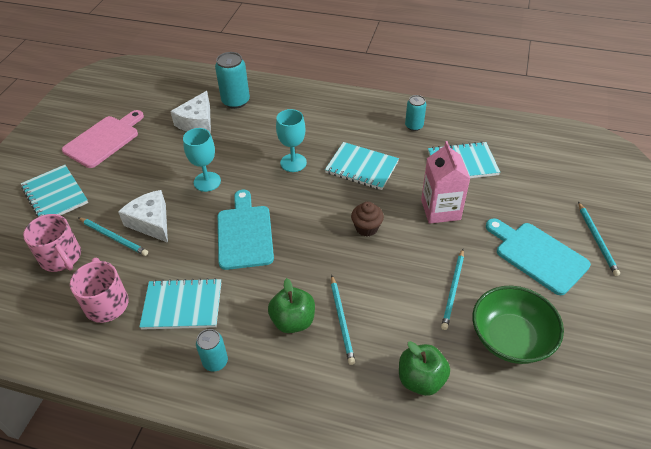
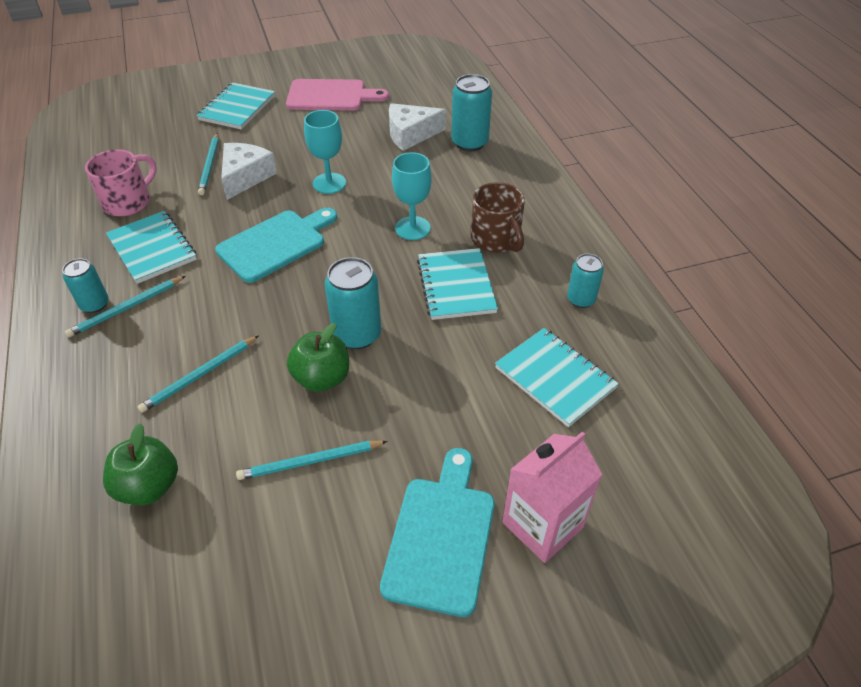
camera: 55 degrees right, 0 degrees up
(61, 258) = (165, 150): pink mug -> none
(293, 321) = (177, 336): green apple -> green apple (322, 378)
(337, 133) = (496, 239): none -> brown mug
(366, 228) = (357, 334): brown cupcake -> turquoise can
(440, 210) = (444, 391): pink carton -> pink carton (542, 525)
(511, 338) = (264, 559): green bowl -> none
(597, 240) = (534, 608): turquoise pencil -> turquoise pencil (126, 308)

